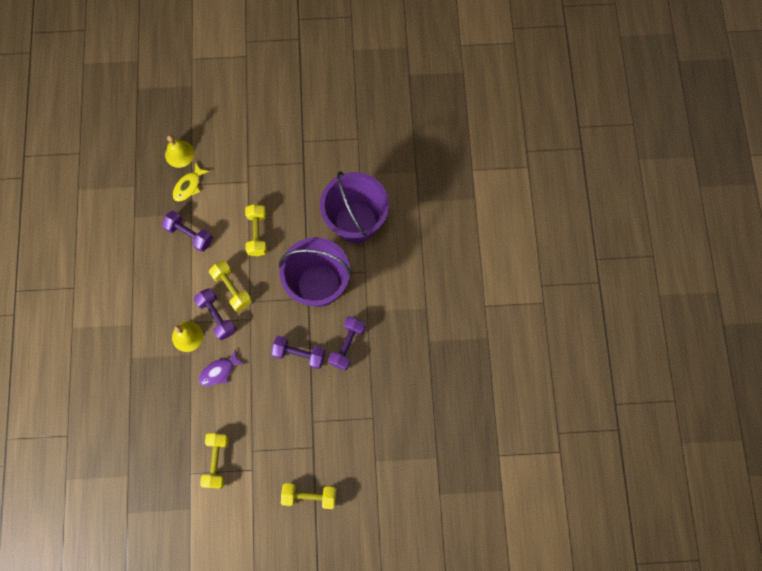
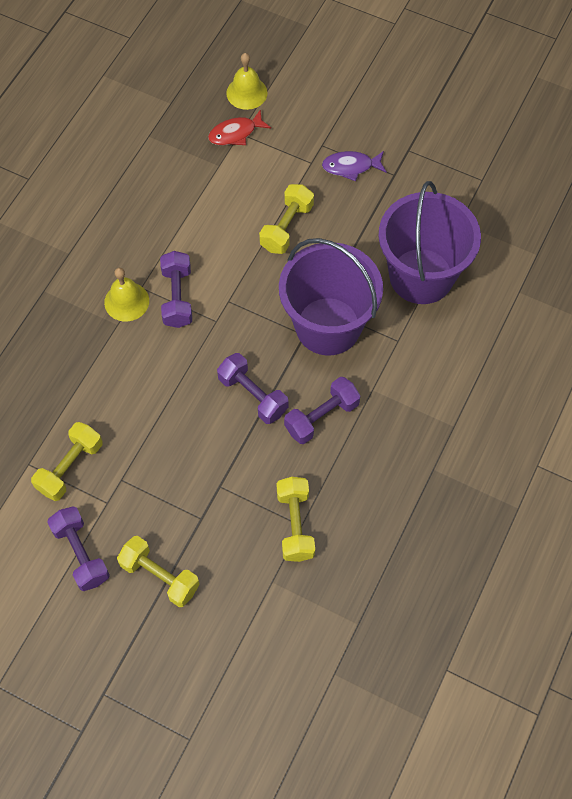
camera: 30 degrees right, 10 degrees down
(189, 186) = (235, 133): yellow fish -> red fish
(189, 234) = (202, 188): purple dumbbell -> purple dumbbell (81, 554)
(219, 371) = (140, 362): purple fish -> purple fish (351, 167)
(232, 288) = (216, 275): yellow dumbbell -> yellow dumbbell (295, 524)

